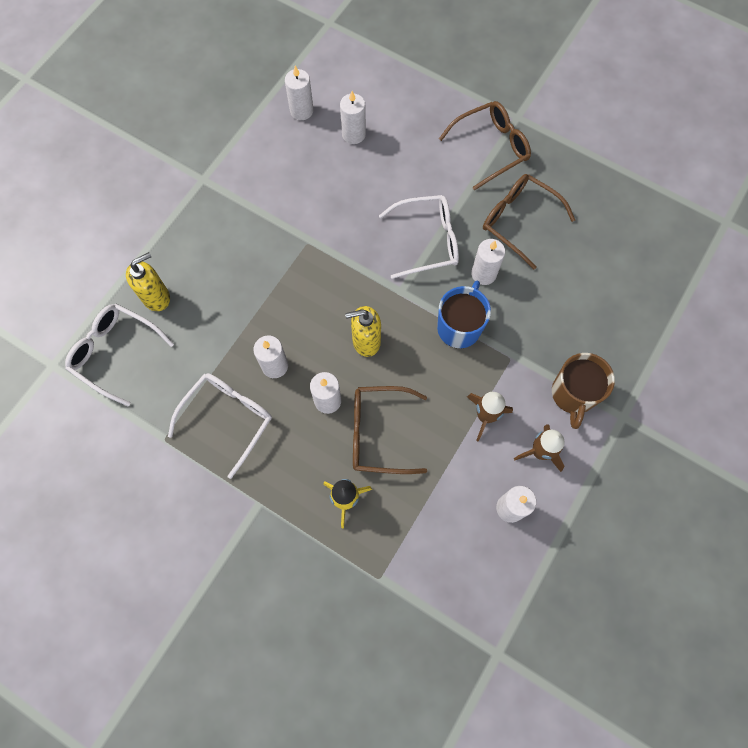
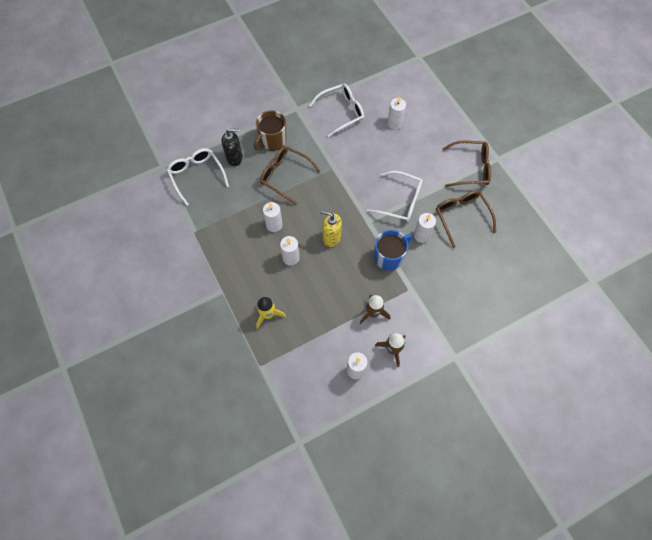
camera: 30 degrees right, 5 degrees down
(156, 297) = (235, 158): yellow soap dispenser -> black soap dispenser
(228, 418) = (233, 239): white glasses -> white glasses (341, 112)
(301, 111) = (373, 97): white candle -> none
(378, 433) = (307, 289): brown glasses -> brown glasses (285, 176)
(573, 394) = (432, 329): brown mug -> brown mug (272, 141)

